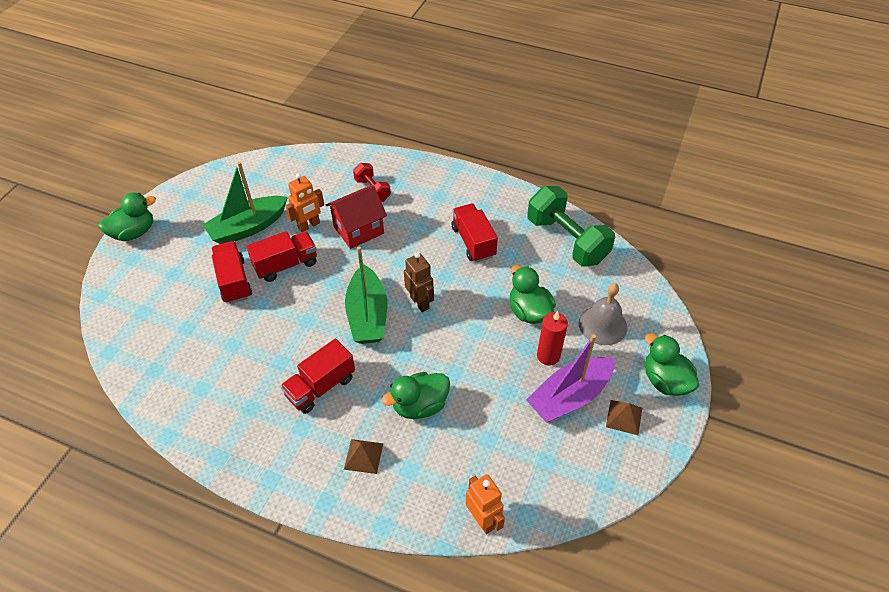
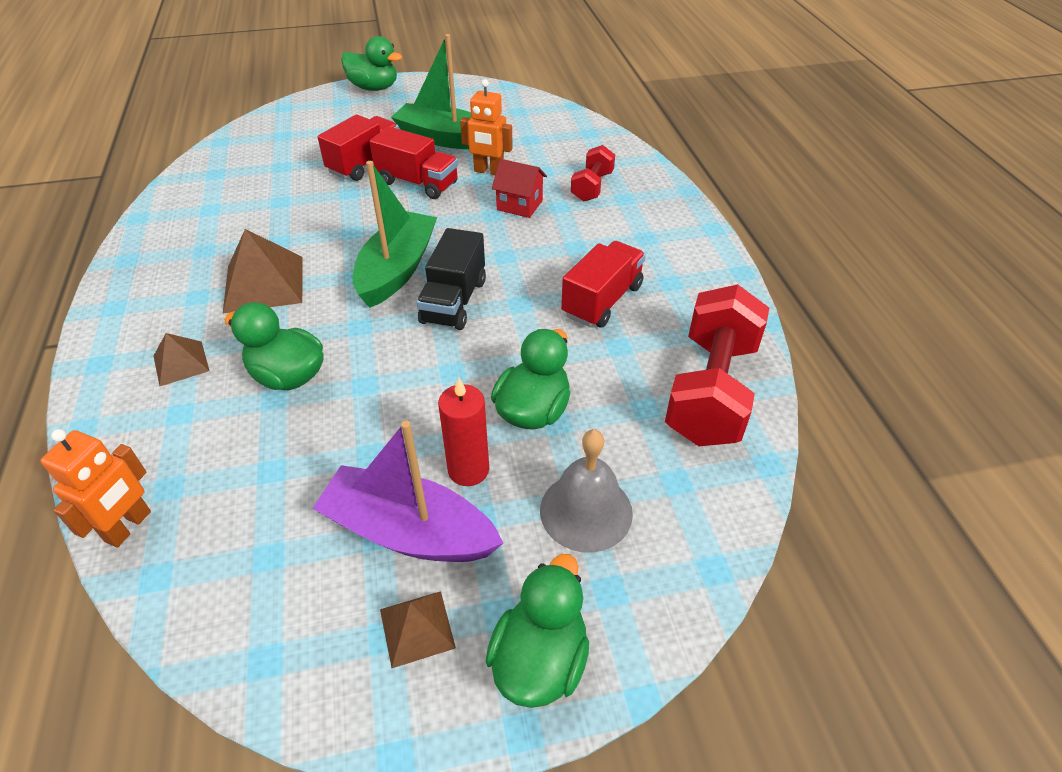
camera: 55 degrees right, 5 degrees down
(321, 387) = (264, 284): red truck -> brown pyramid
(358, 230) = (519, 205): red house -> red house, size x0.66
(367, 315) = (397, 270): green boat -> green boat turned 150 degrees clockwise
(420, 302) = (454, 301): brown robot -> black truck
(566, 240) = (711, 391): green dumbbell -> red dumbbell

